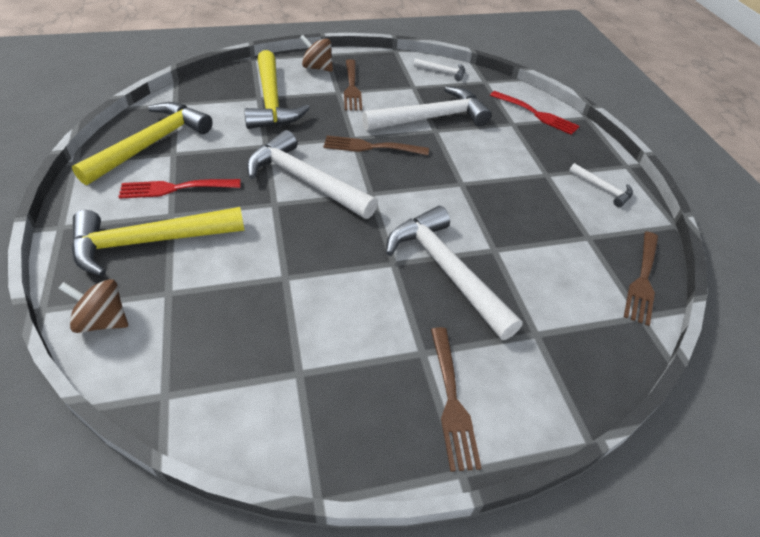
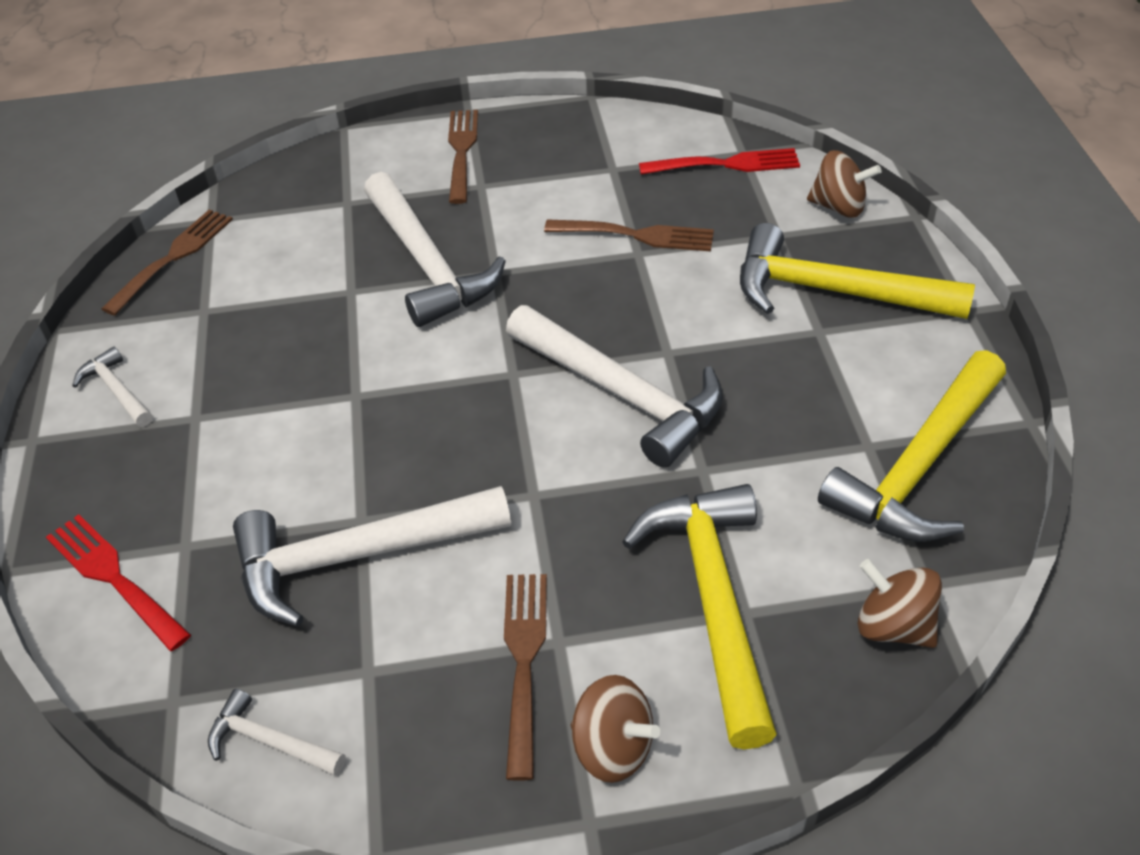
camera: 170 degrees left, 0 degrees up
(148, 242) = (832, 291): yellow hammer -> yellow hammer turned 150 degrees counterclockwise
(175, 188) = (832, 375): red fork -> red fork (726, 164)
(197, 93) = (893, 626): none -> brown spinning top
(371, 147) = (499, 471): brown fork -> brown fork (636, 235)

